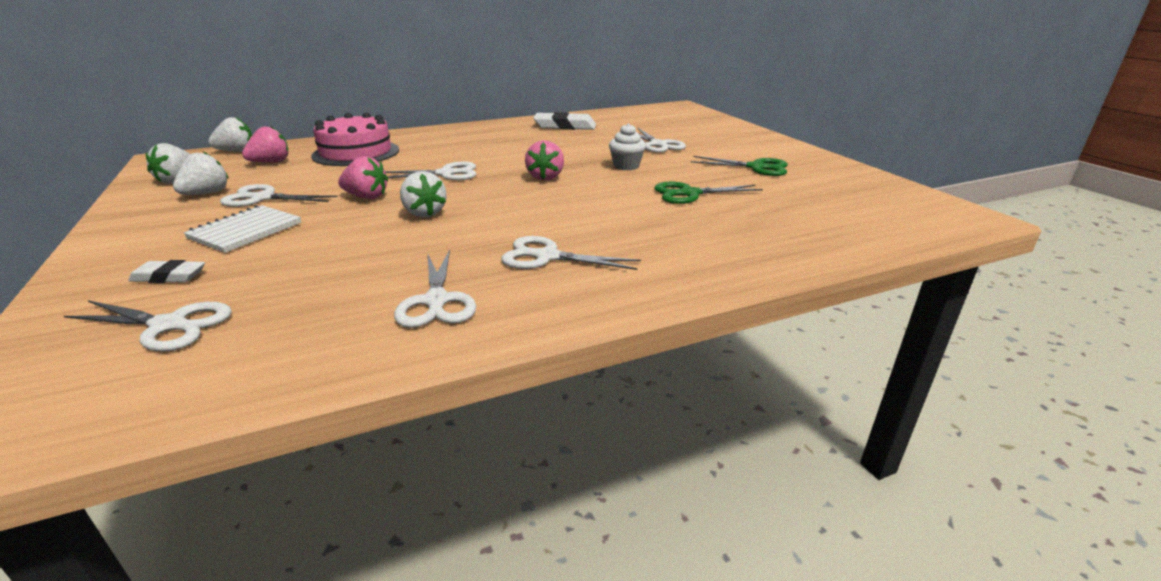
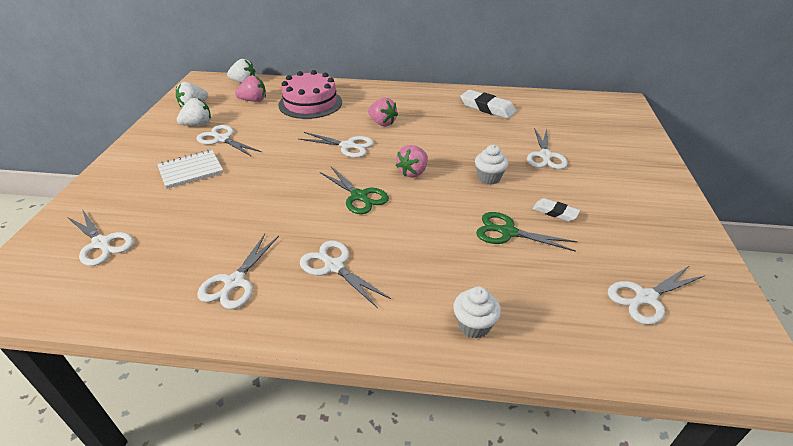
camera: 30 degrees right, 10 degrees up
(169, 276) = (129, 200): white eraser -> white eraser (555, 212)
(366, 197) = (279, 157): pink strawberry -> pink strawberry (382, 123)
(424, 213) = (298, 188): white strawberry -> none
(741, 255) = (474, 325): none -> white cupcake
(756, 167) = (607, 216): green scissors -> green scissors (359, 196)
(847, 203) = (645, 298): none -> white scissors

